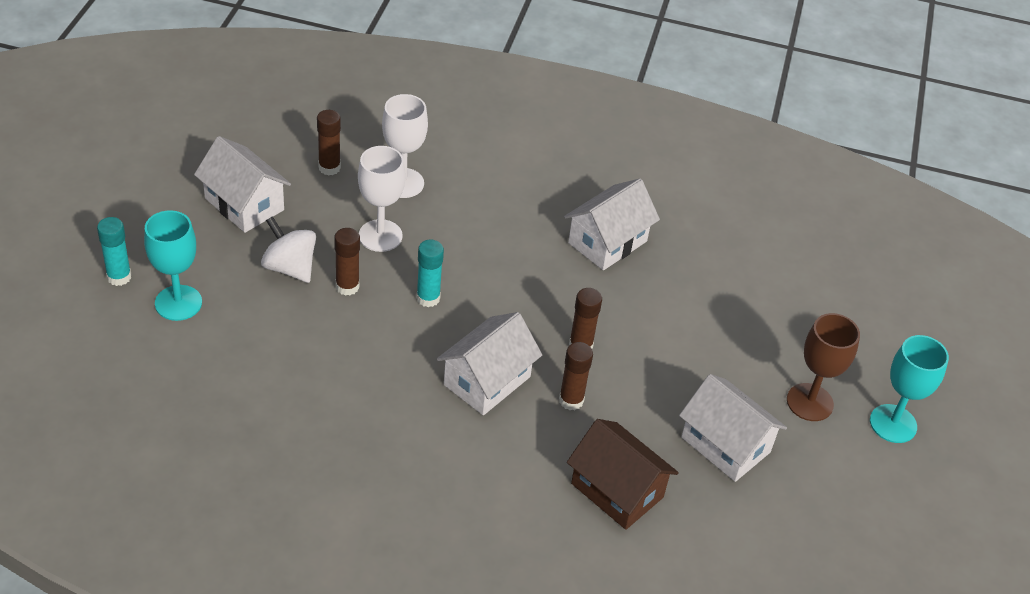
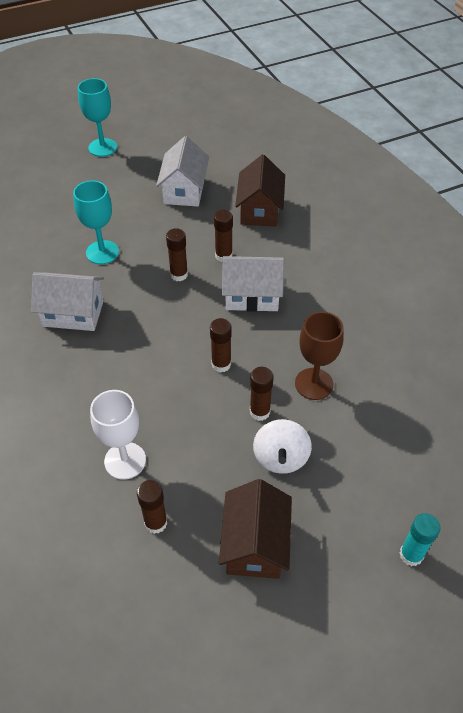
camera: 125 degrees left, 5 degrees up
(178, 303) = (385, 493): turquoise goblet -> turquoise goblet (102, 252)
(244, 204) = (255, 544): white house -> brown house
(380, 236) = (194, 431): white goblet -> none
(428, 298) = (221, 364): turquoise glue stick -> brown glue stick
(809, 402) = (120, 177): brown goblet -> brown goblet (314, 384)

